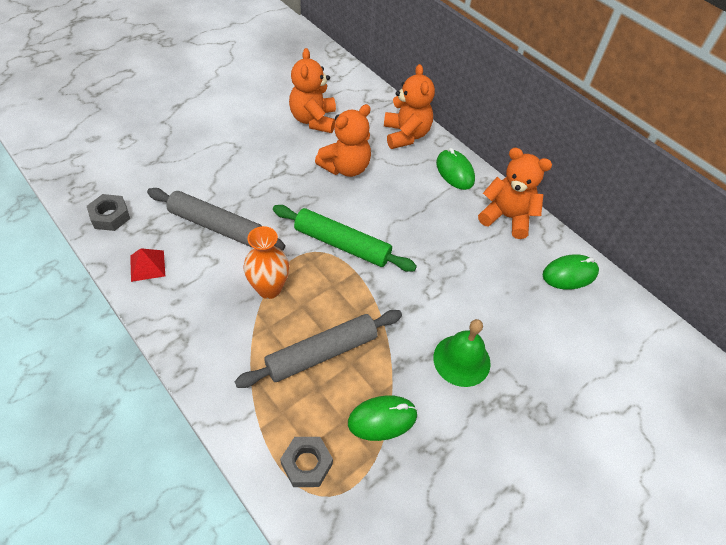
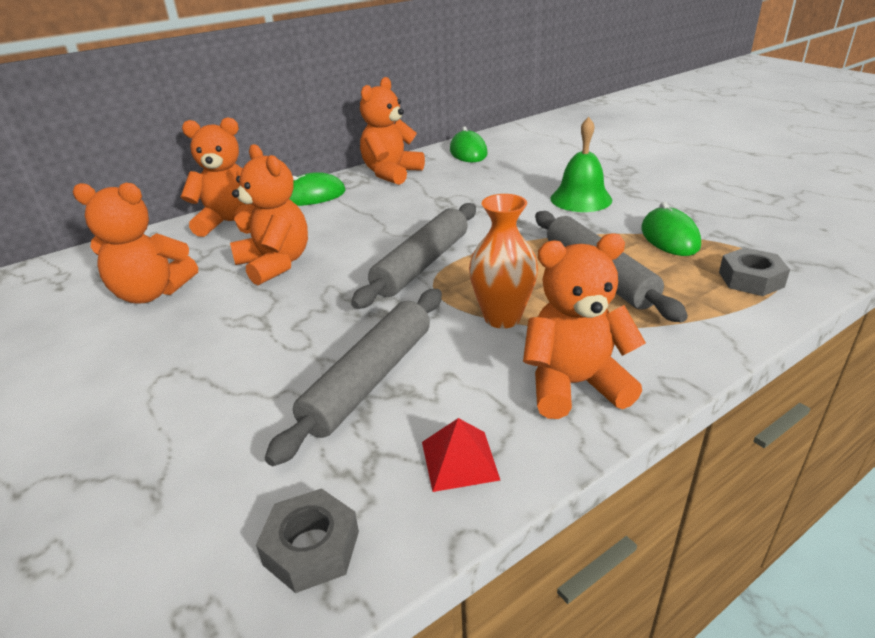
camera: 80 degrees left, 20 degrees down
(195, 321) = (574, 385): none -> orange teddy bear
(342, 244) = (421, 264): green rolling pin -> grey rolling pin

